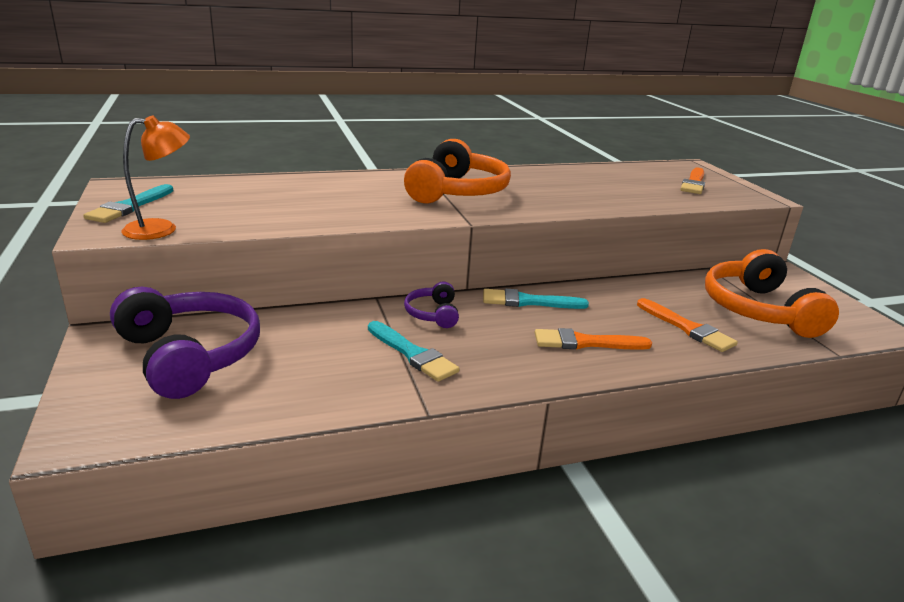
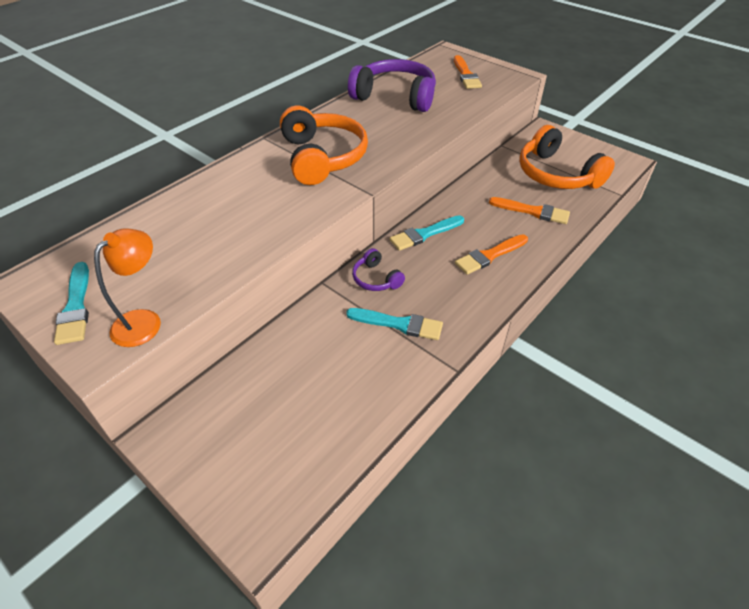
camera: 30 degrees left, 20 degrees up
(190, 355) = (250, 414): purple headphones -> purple headphones (395, 96)

